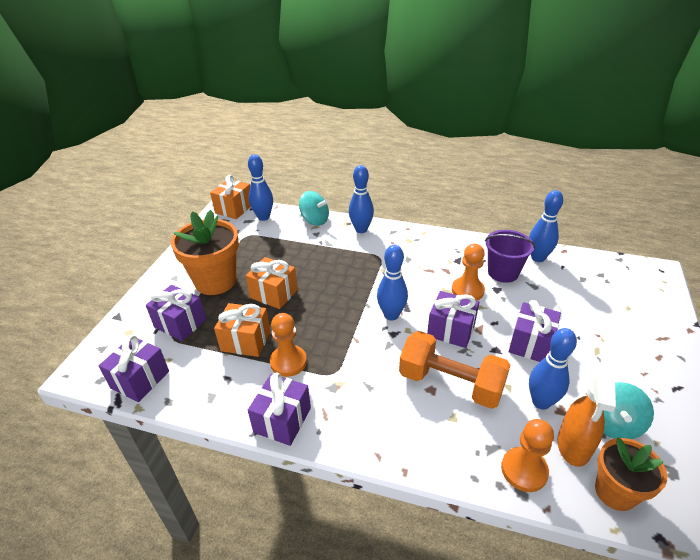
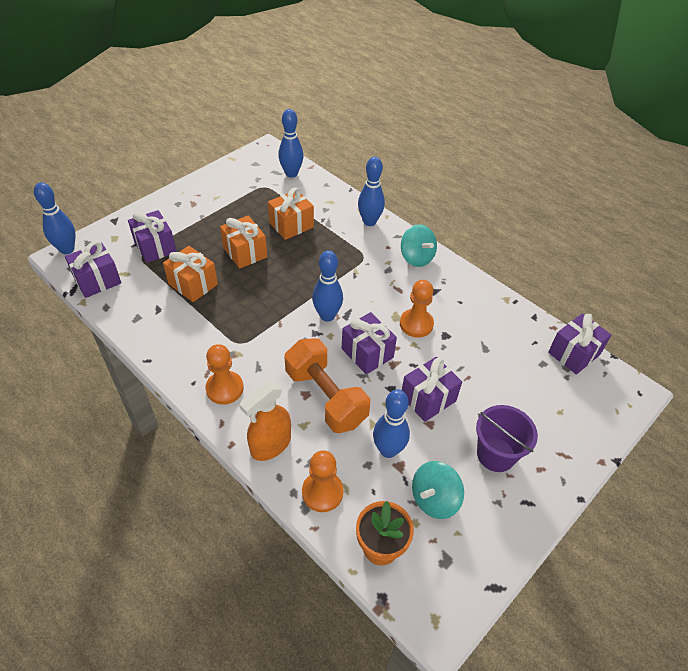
camera: 25 degrees right, 10 degrees up
(215, 281) = (207, 220): orange flower pot -> none
(234, 209) = (272, 155): orange gift -> orange gift (291, 225)
(282, 420) = (173, 361): purple gift -> purple gift (574, 353)
(288, 362) = (212, 317): orange pawn -> orange pawn (224, 388)
(315, 220) = (334, 195): turquoise spinning top -> turquoise spinning top (416, 257)
(503, 272) = (467, 322): purple bucket -> purple bucket (496, 454)
(538, 258) = (517, 323): blue bowling pin -> blue bowling pin (67, 249)
(573, 445) = (381, 497): orange spray bottle -> orange spray bottle (270, 445)

